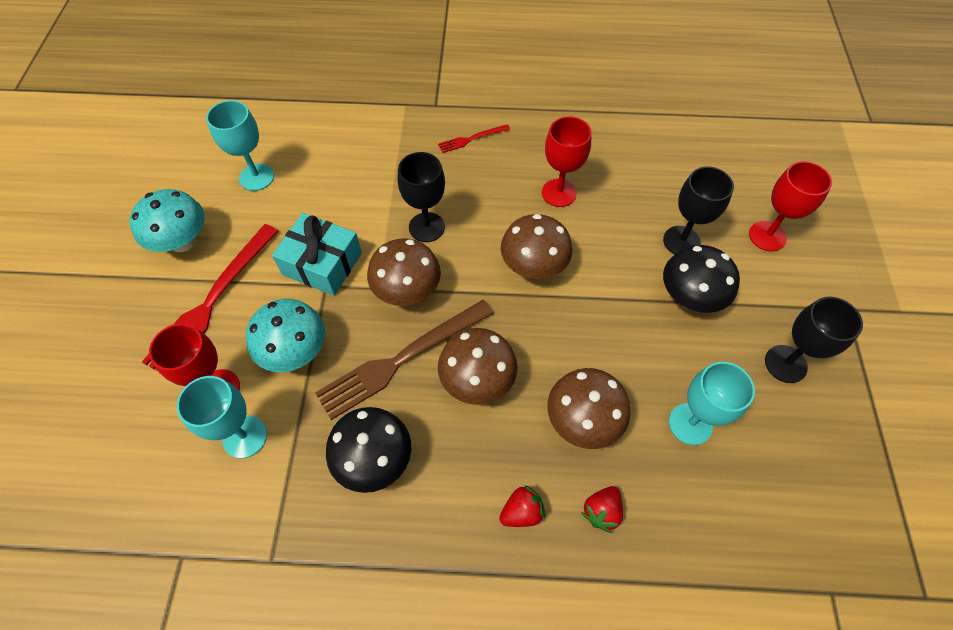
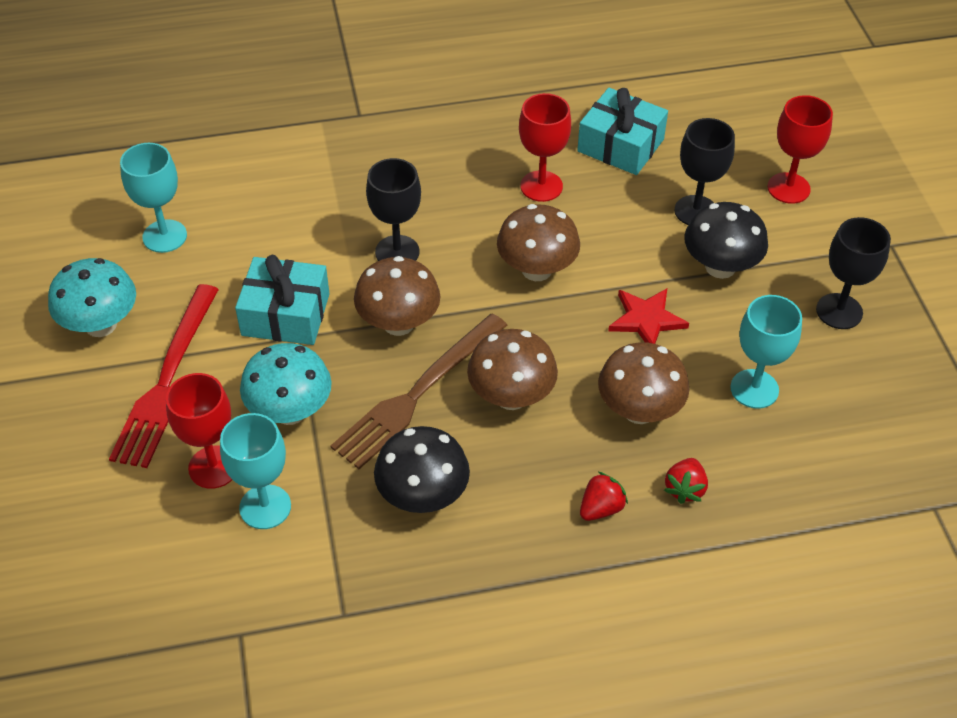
camera: 15 degrees left, 10 degrees down
(471, 139) = (417, 145): red fork -> none
(612, 333) = (646, 319): none -> red star
(634, 169) = (620, 145): none -> turquoise gift

